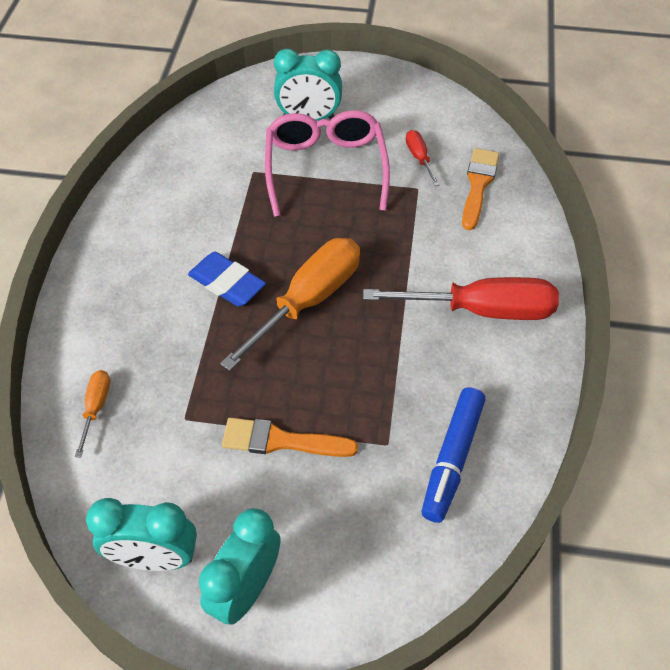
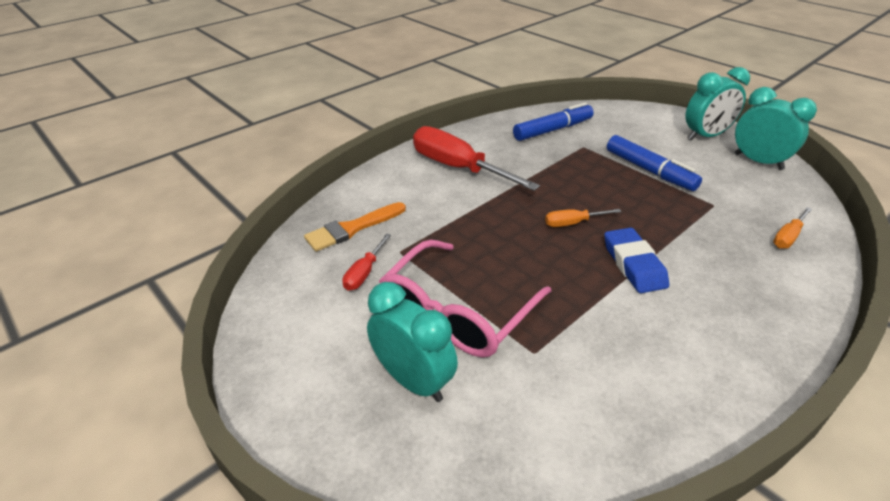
camera: 140 degrees left, 15 degrees down
(281, 441) = (649, 171): orange brush -> blue marker
(308, 301) = (573, 223): orange screwdriver -> orange screwdriver, size x0.46

